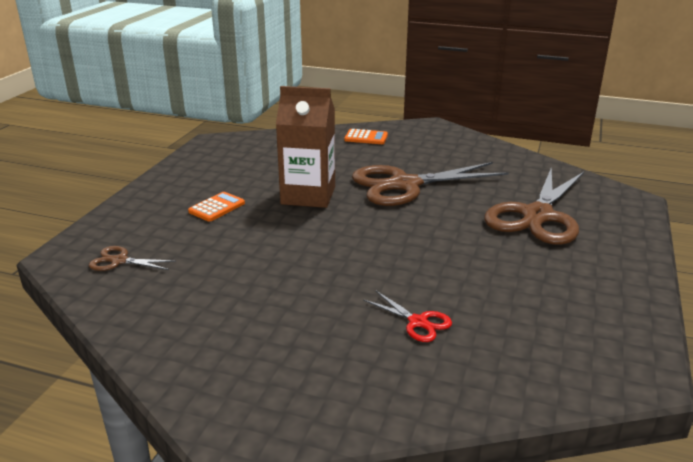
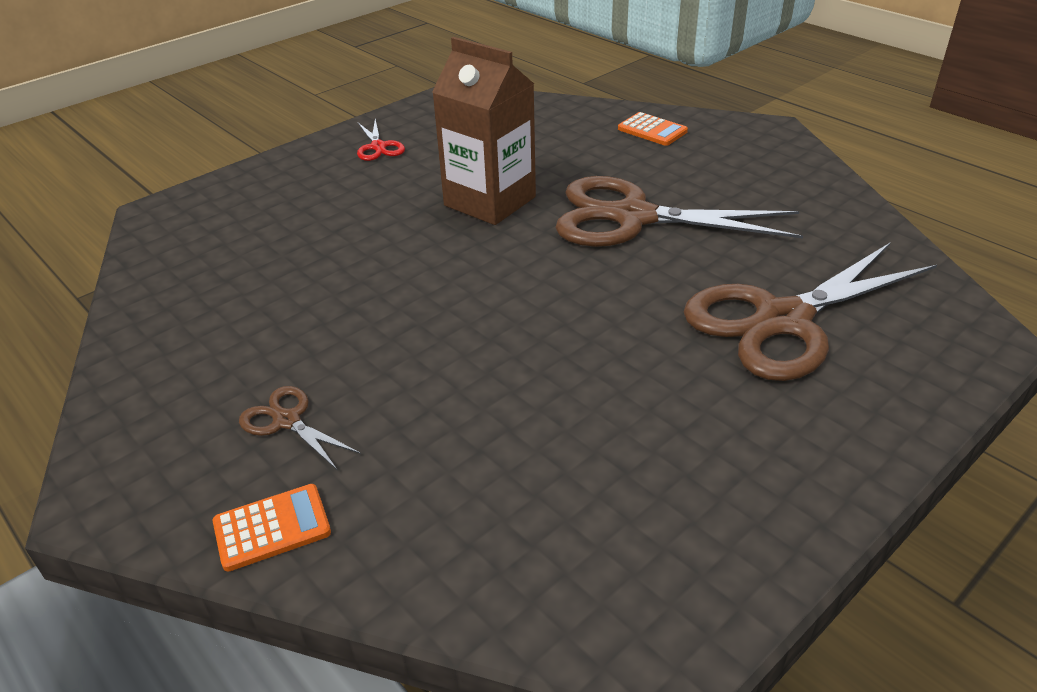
camera: 30 degrees right, 10 degrees up
(119, 261) = (204, 234): brown scissors -> brown scissors (287, 421)
(217, 207) = (368, 191): orange calculator -> orange calculator (272, 527)
(418, 322) = (441, 431): red scissors -> red scissors (378, 147)

